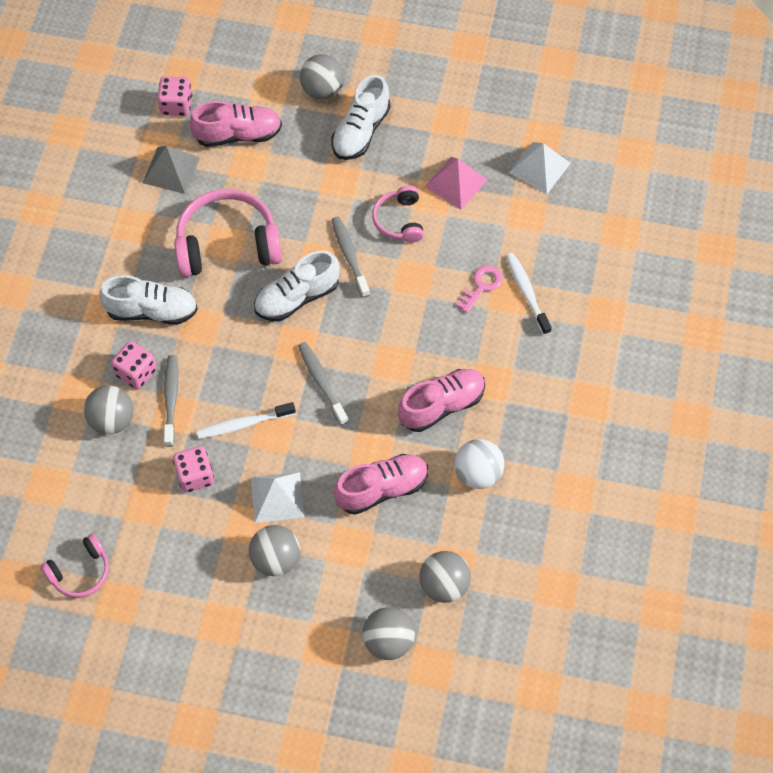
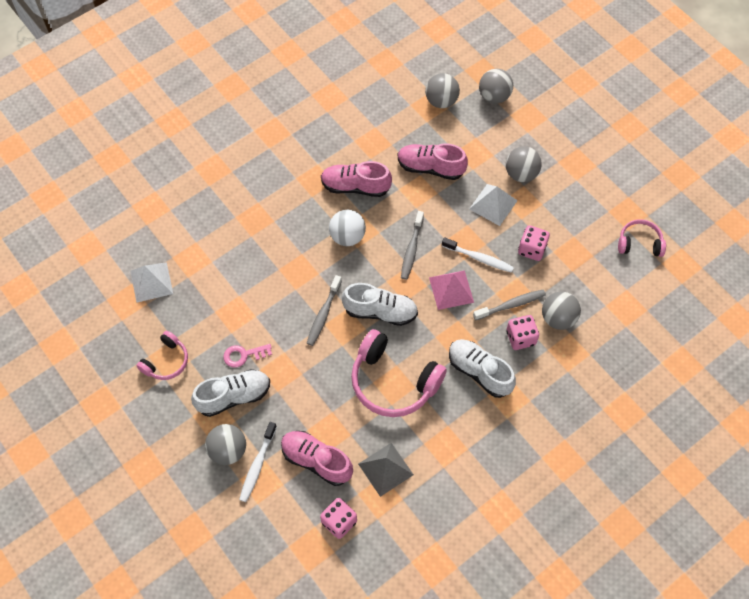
camera: 140 degrees left, 0 degrees up
(171, 399) = (511, 305): grey toothbrush -> grey toothbrush turned 150 degrees counterclockwise
(399, 220) = (271, 314): pink headphones -> pink headphones (166, 361)
(456, 183) = (211, 312): pink pyramid -> pink pyramid (451, 289)
(478, 473) = (371, 139): white ball -> white ball (347, 237)
(481, 286) = (264, 236): pink key -> pink key (243, 355)
(526, 292) = (243, 213): white toothbrush -> white toothbrush (257, 465)

